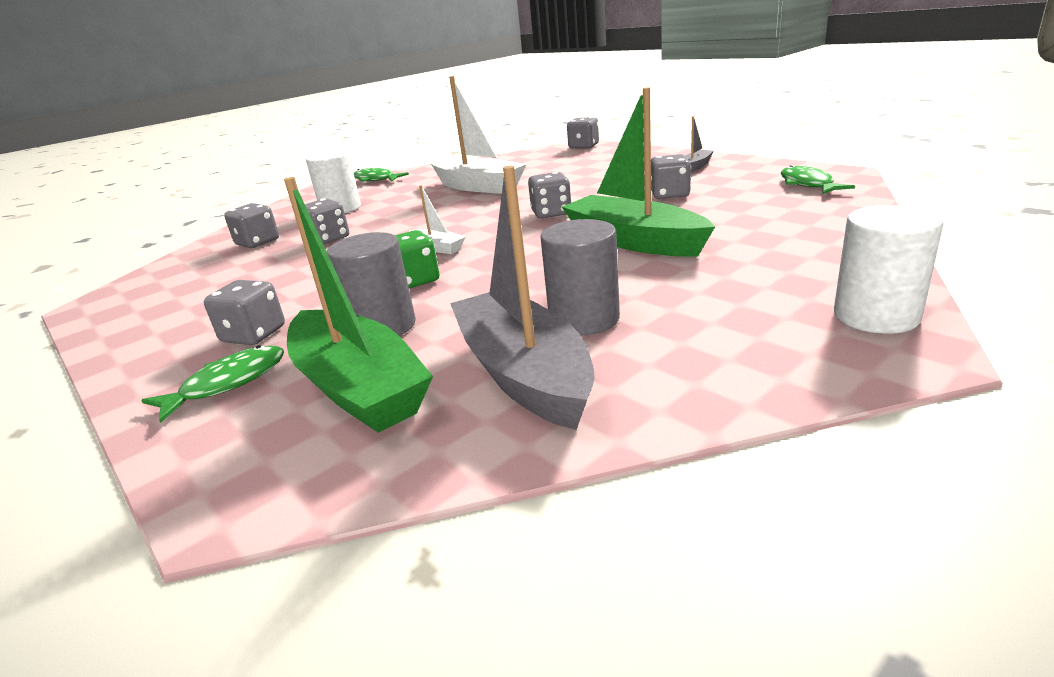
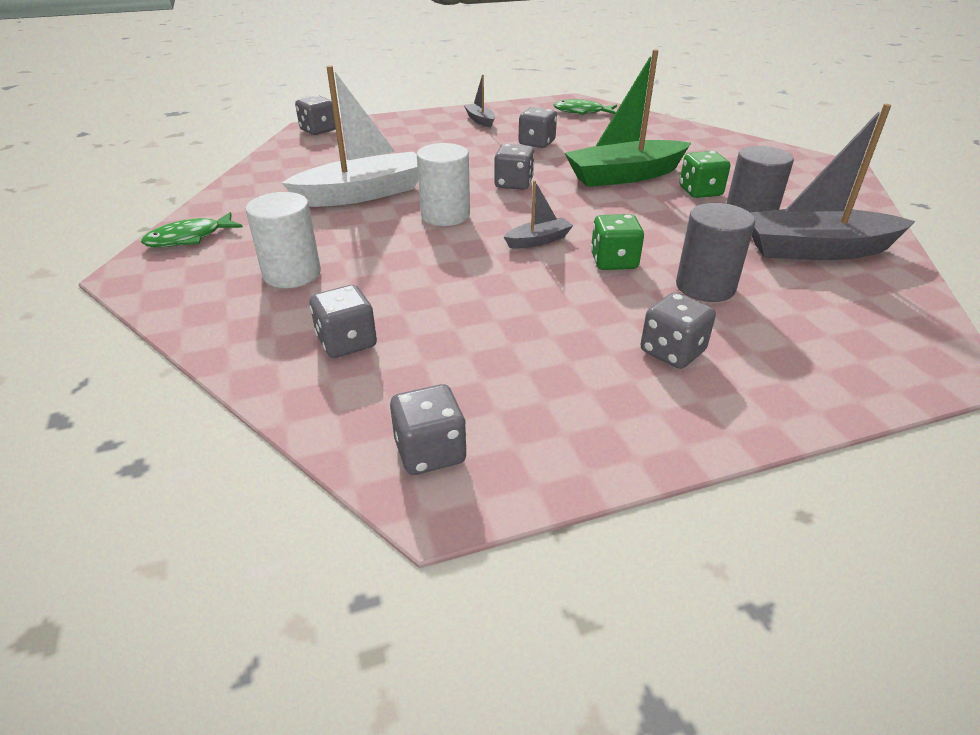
camera: 70 degrees left, 10 degrees up
(228, 383) = (772, 367): green fish -> none
(328, 239) = (416, 292): grey dice -> grey dice (430, 452)
(359, 387) = (808, 307): green boat -> none
(437, 248) = (538, 240): white boat -> grey boat
(637, 281) = (700, 192): none -> green dice
(876, 316) = (796, 160): white cylinder -> white cylinder (445, 215)

